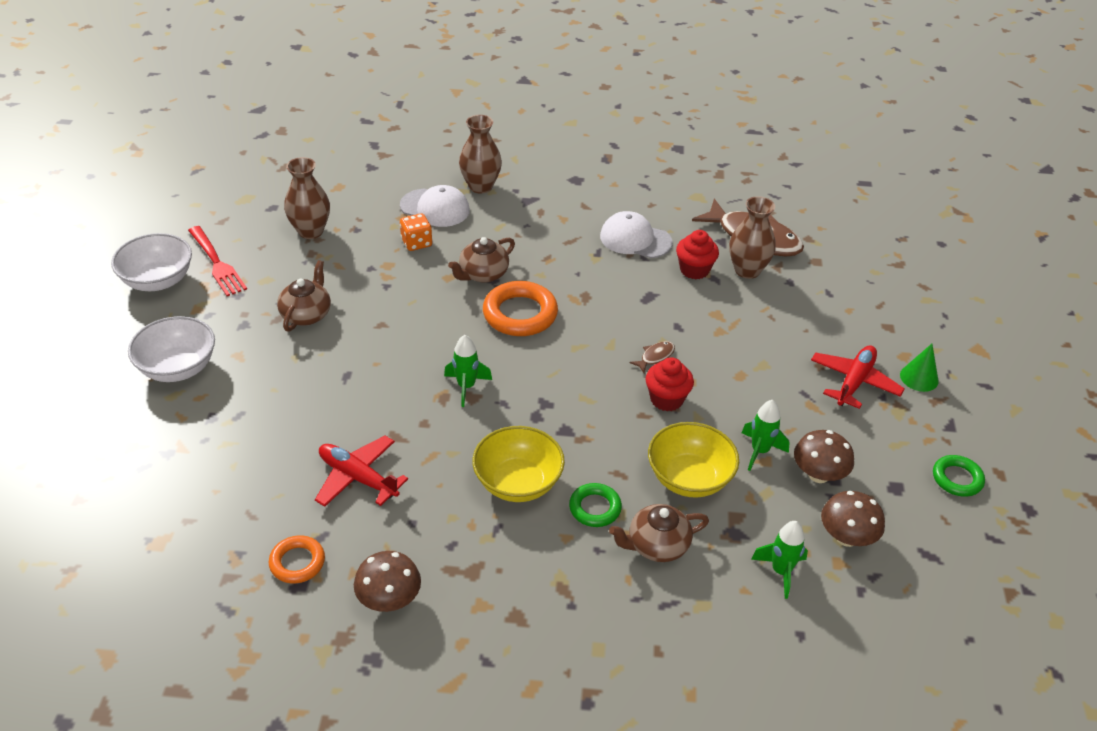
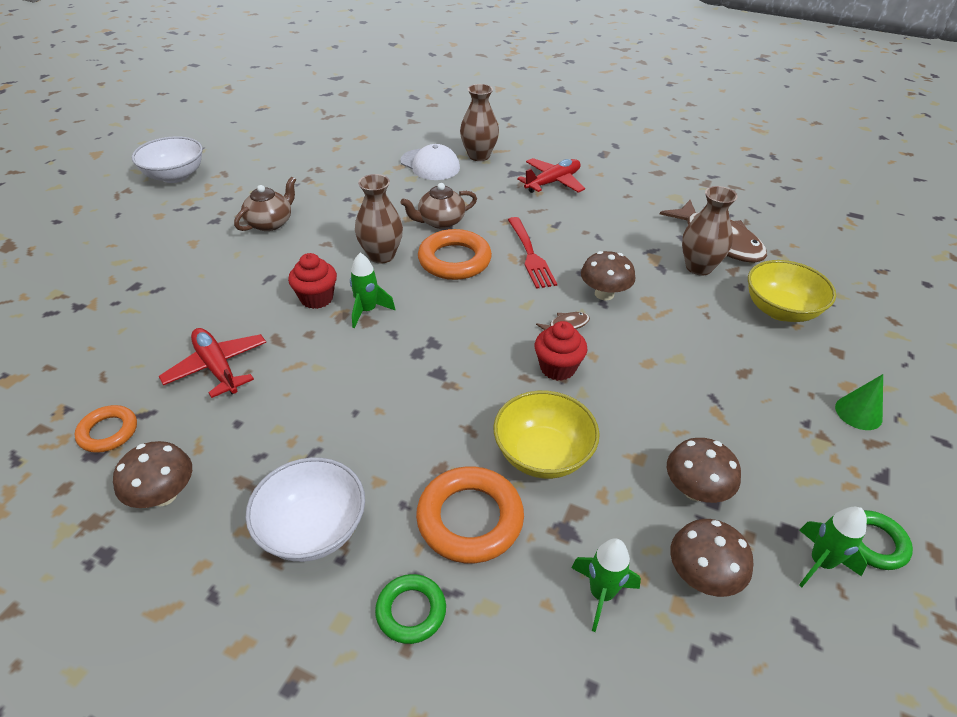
camera: 20 degrees right, 0 degrees up
(178, 368) = (139, 242): white bowl -> white bowl (313, 529)
(216, 263) = (228, 172): red fork -> red fork (530, 254)
(311, 231) = (317, 163): brown vase -> brown vase (381, 255)
(416, 243) = (398, 187): orange dice -> none
(518, 483) = (362, 411): yellow bowl -> yellow bowl (780, 310)
(595, 508) = (425, 459): green ring -> green ring (411, 611)
(635, 239) = (597, 220): white cap -> none
(656, 545) = (470, 519): brown teapot -> orange ring
(675, 317) = (604, 294): none -> brown mushroom
(694, 270) = (644, 256): red cupcake -> red cupcake (316, 298)
(759, 451) = (636, 446): green rocket -> green rocket (820, 563)
(854, 382) = (776, 399): red plane -> red plane (552, 182)

